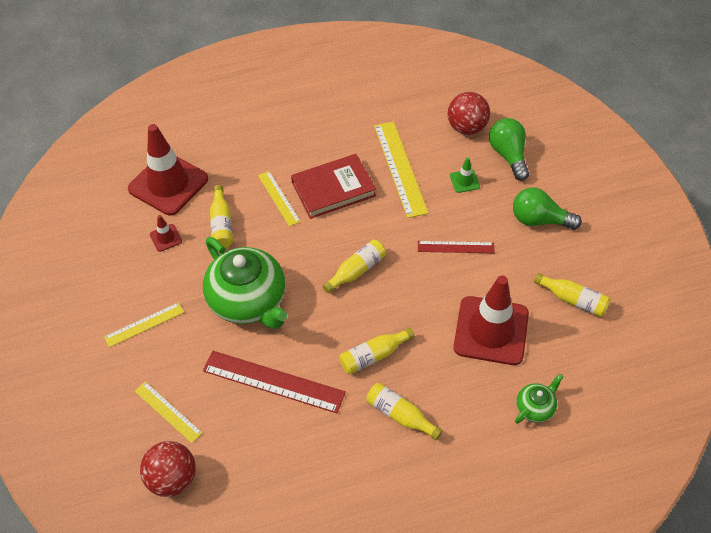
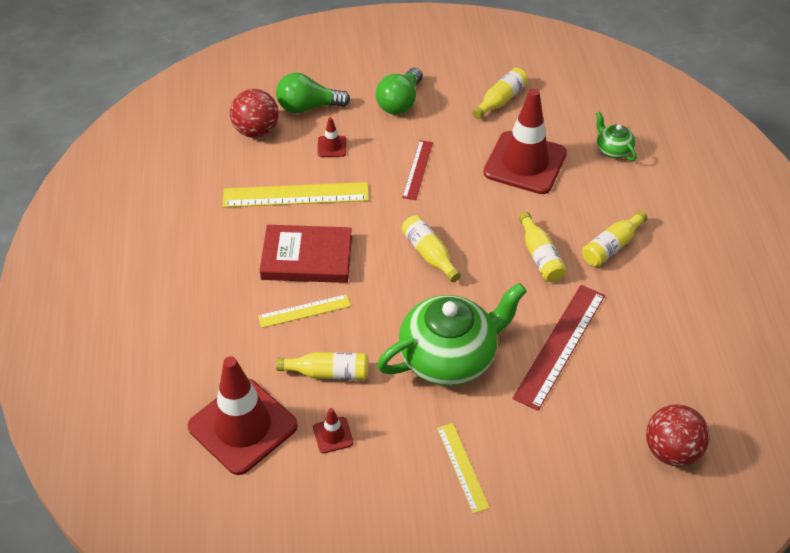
camera: 80 degrees left, 5 degrees down
(168, 412) = (587, 450): yellow ruler -> none
(333, 189) = (307, 258): red book -> red book turned 75 degrees counterclockwise
(464, 181) = (332, 146): green traffic cone -> red traffic cone

